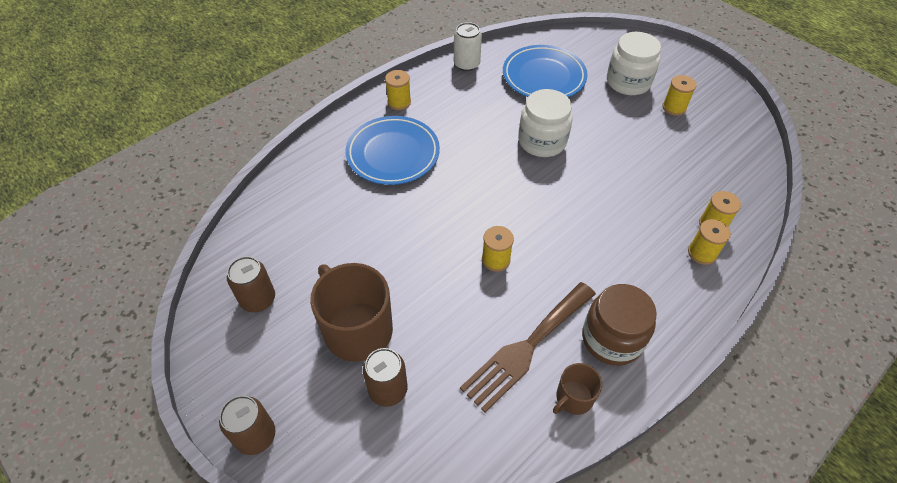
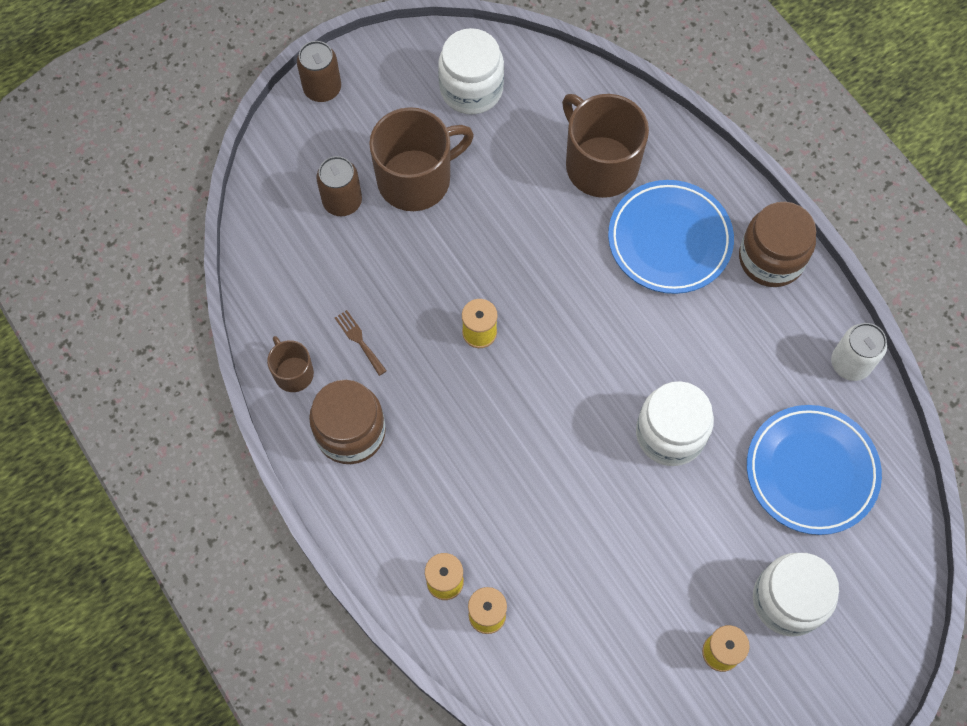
camera: 100 degrees right, 15 degrees up
(258, 299) = (471, 89): brown can -> white jar
(331, 200) = (600, 164): none -> brown mug
(399, 102) = (771, 258): yellow spool -> brown jar
(526, 348) = (359, 340): brown fork -> brown fork, size x0.40

